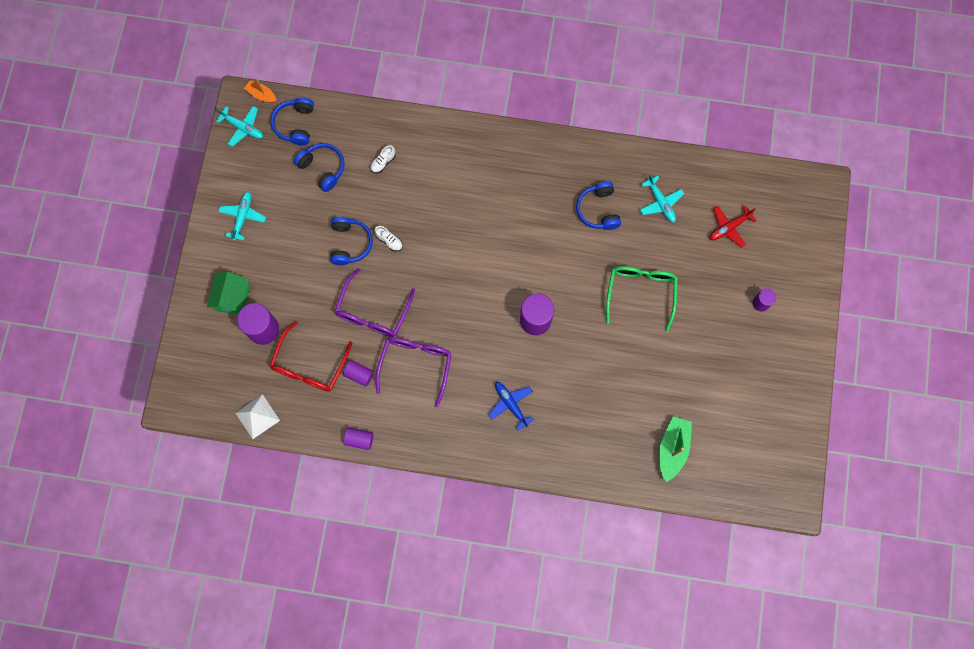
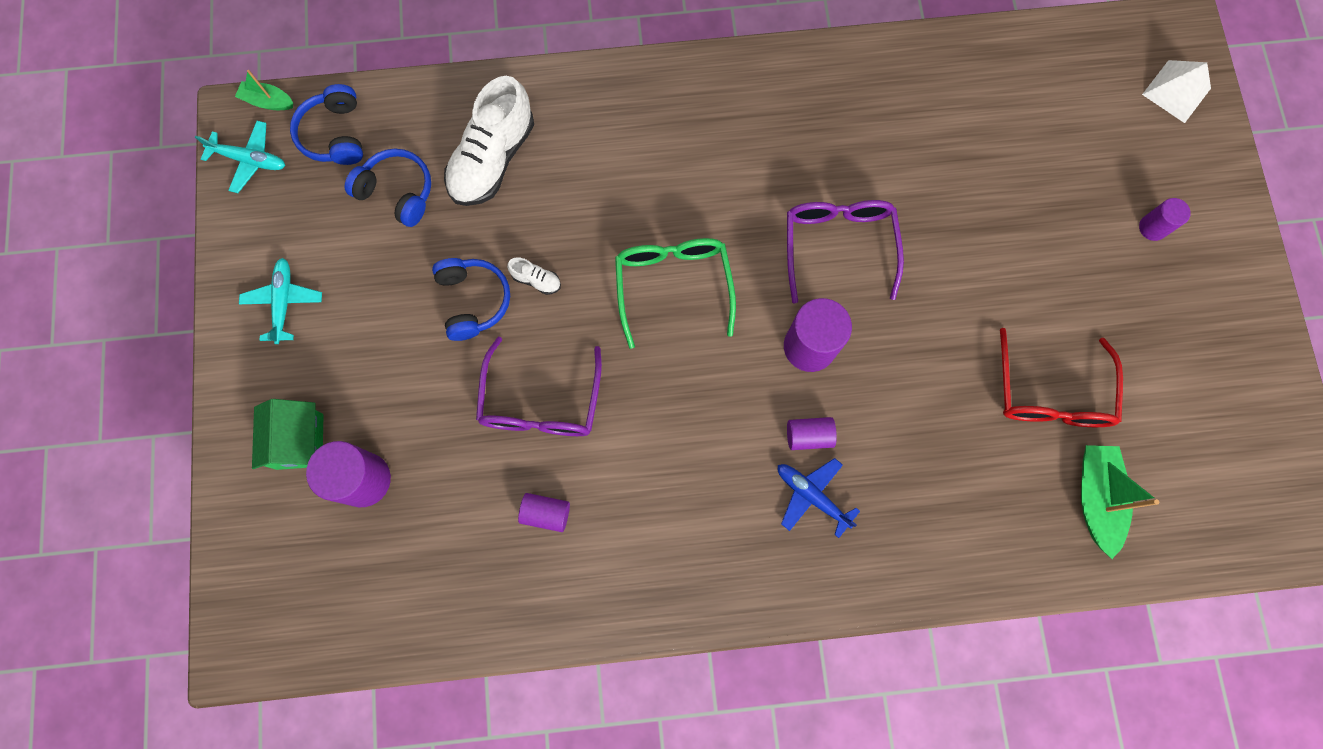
camera: 15 degrees left, 0 degrees up
(257, 416) = (390, 633): white pyramid -> white pyramid (1176, 91)
(261, 95) = (268, 101): orange boat -> green boat
(309, 365) = (457, 521): red glasses -> red glasses (1050, 394)
(359, 439) = (576, 625): purple cylinder -> purple cylinder (808, 436)
(383, 162) = (492, 159): white shoe -> white shoe, size x2.41
(416, 365) = (636, 471): purple glasses -> purple glasses (838, 245)
(598, 210) = (855, 148): blue headphones -> none
(640, 292) = (962, 259): green glasses -> green glasses (673, 285)
(660, 202) = (947, 113): turquoise plane -> none
(729, 227) = (1064, 125): red plane -> none

